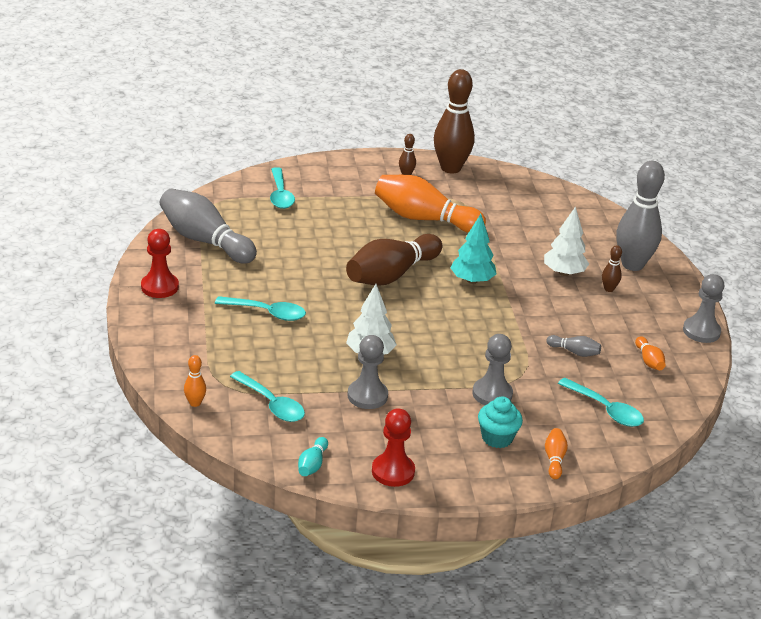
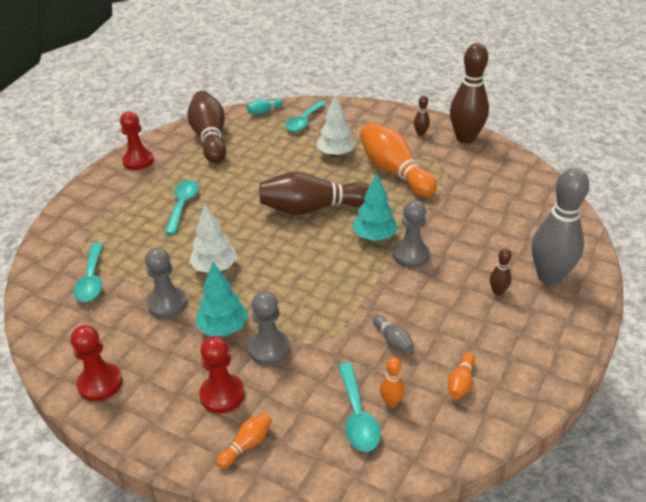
camera: 40 degrees right, 5 degrees up
(195, 403) = (45, 256): orange bowling pin -> orange bowling pin (391, 402)
(205, 241) = (210, 138): grey bowling pin -> brown bowling pin
(267, 313) = (182, 205): turquoise spoon -> turquoise spoon turned 135 degrees counterclockwise
(312, 464) = (52, 345): turquoise bowling pin -> turquoise bowling pin (264, 111)
(438, 394) = (223, 328): none -> turquoise tree
(497, 438) = (222, 395): turquoise cupcake -> red pawn
(563, 273) = (468, 260): white tree -> white tree (335, 154)
(701, 331) = (555, 375): grey pawn -> grey pawn (411, 255)

